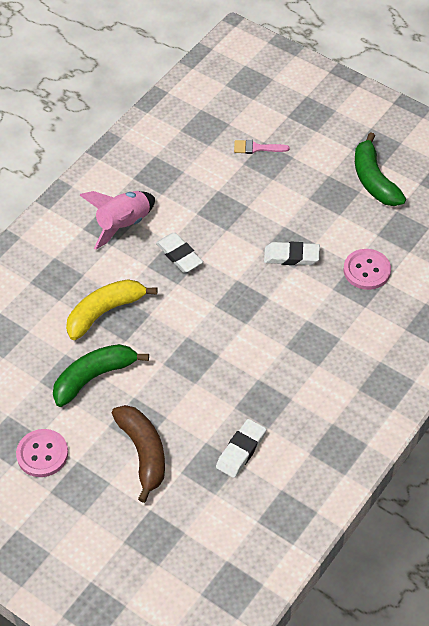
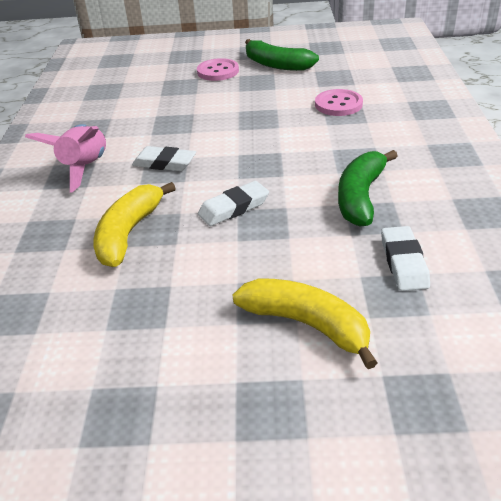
camera: 35 degrees left, 15 degrees down
(42, 454) = (181, 402): pink button -> pink button (218, 71)
(94, 377) = (172, 290): green banana -> green banana (360, 197)
(143, 453) = (307, 324): brown banana -> yellow banana
(256, 148) = (162, 84): pink brush -> none
(291, 256) = (267, 122): white eraser -> white eraser (234, 208)

